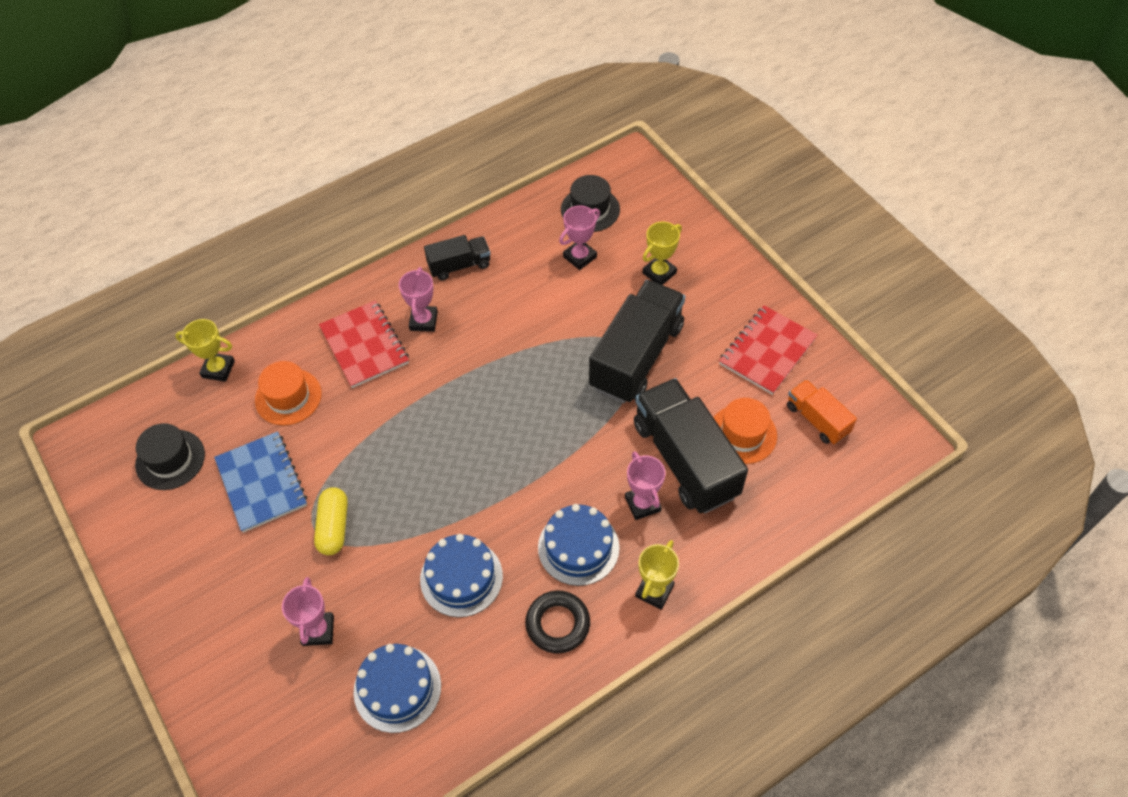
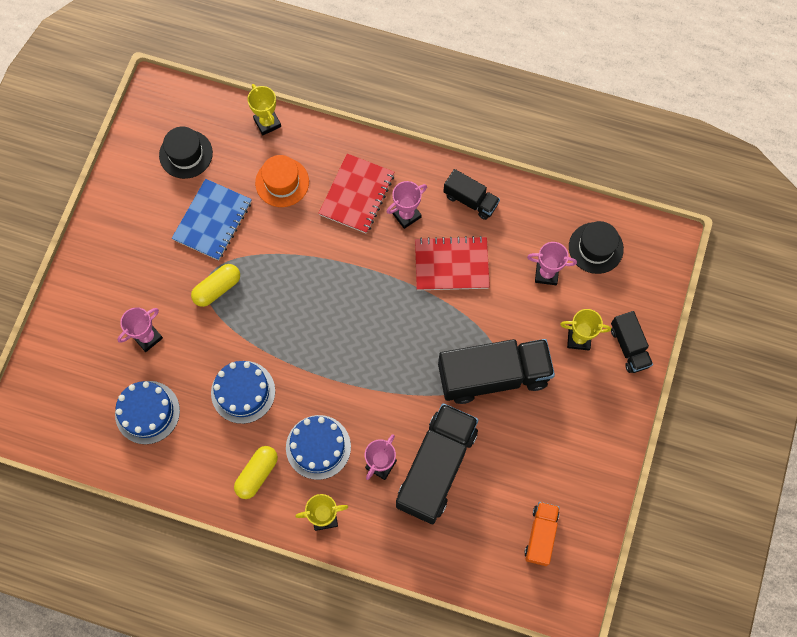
camera: 50 degrees right, 15 degrees up
(558, 624) = (257, 474): black ring -> yellow capsule
(698, 244) = (629, 347): none -> black truck
(742, 434) = (487, 492): orange hat -> none
(767, 351) = (572, 462): red notebook -> red notebook (451, 265)

